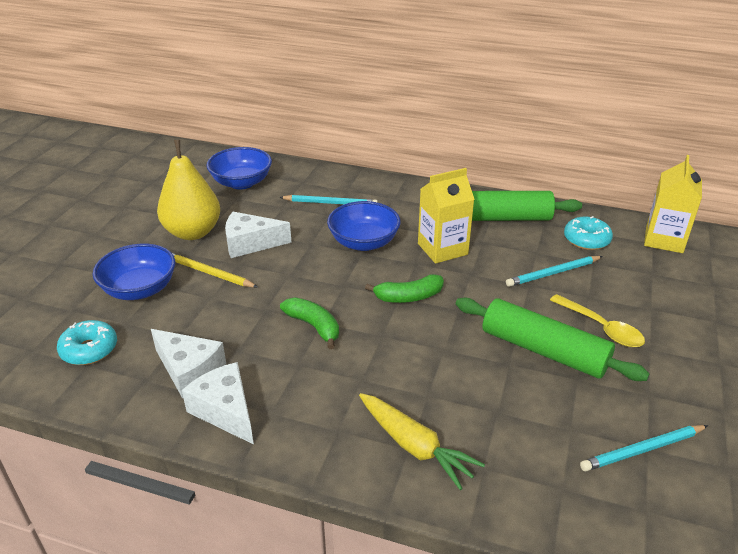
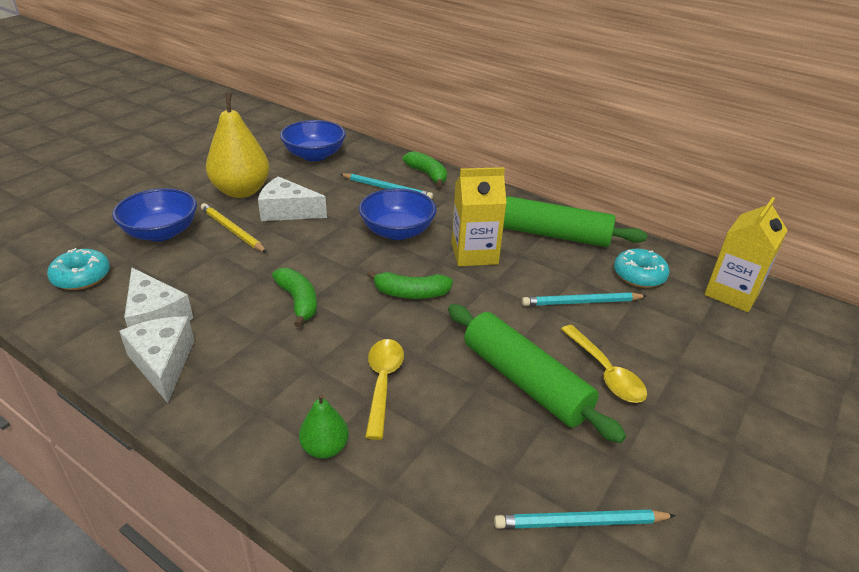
camera: 15 degrees right, 0 degrees up
(359, 182) = (427, 174): none -> green banana
(414, 446) = (325, 448): yellow carrot -> green pear
(430, 380) = (382, 383): none -> yellow spoon

